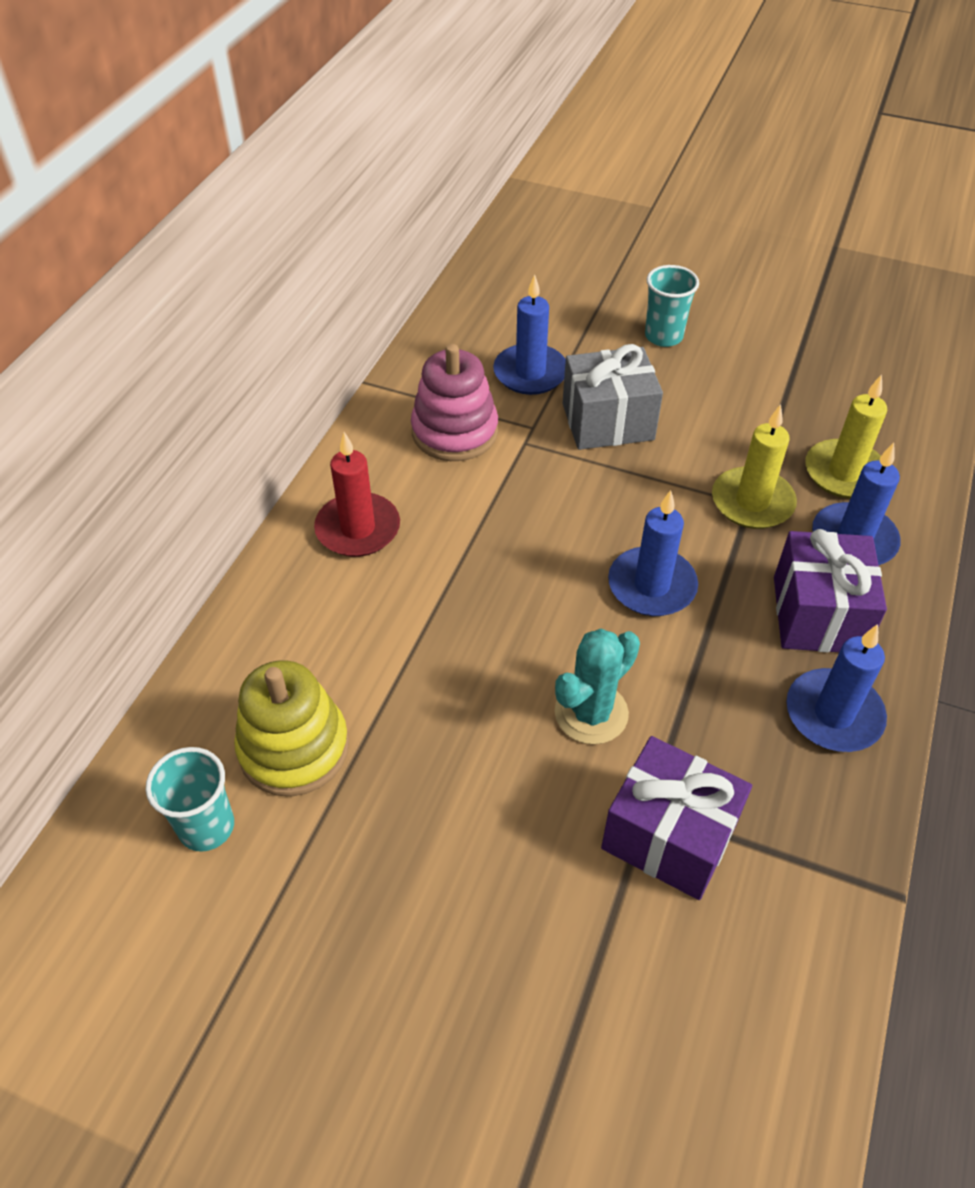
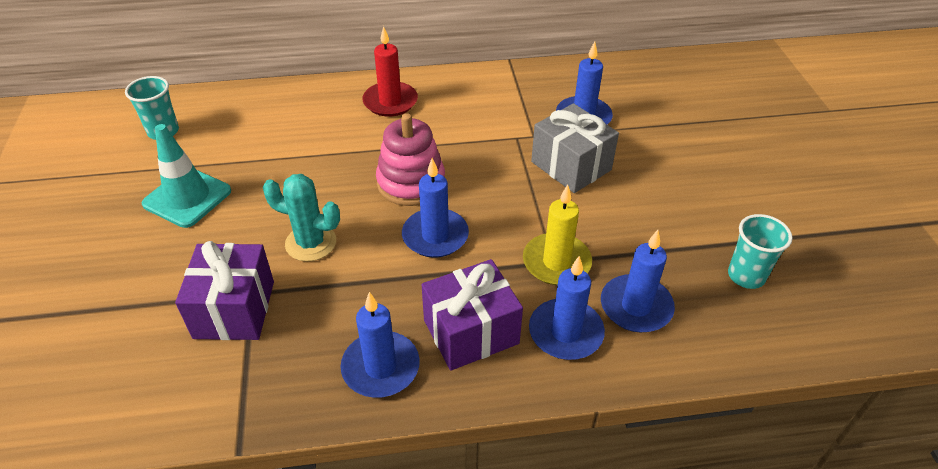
camera: 60 degrees right, 5 degrees down
(294, 748) = (224, 140): yellow stacking toy -> none
(401, 834) = (187, 197): none -> turquoise traffic cone
(454, 432) = (499, 107): pink stacking toy -> pink stacking toy (411, 183)
(663, 336) = (687, 163): turquoise cup -> turquoise cup (746, 276)
(844, 473) = (636, 306): yellow candle -> blue candle

